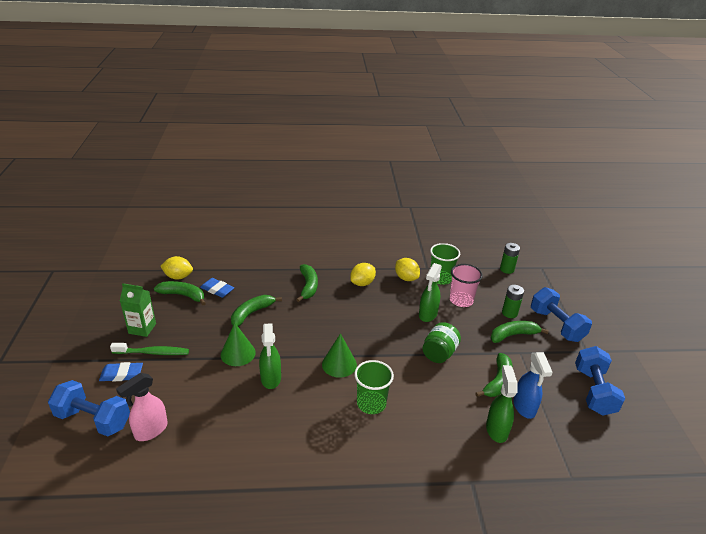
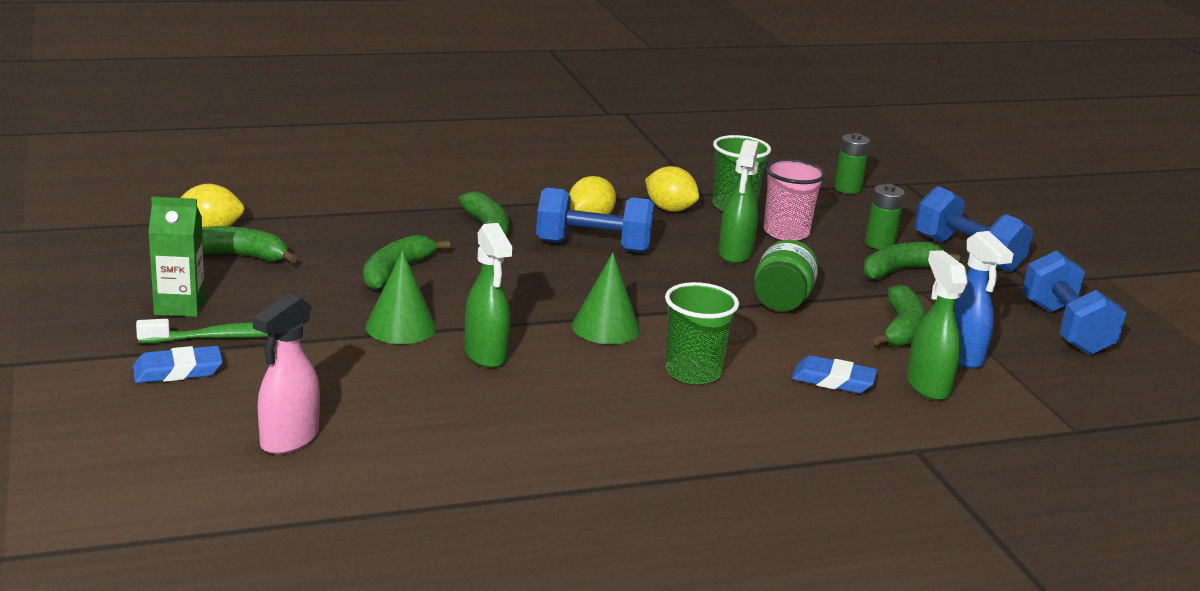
camera: 15 degrees left, 10 degrees down
(93, 419) = (159, 435): blue dumbbell -> blue dumbbell (593, 247)
(217, 290) = (304, 244): blue eraser -> blue eraser (833, 380)

